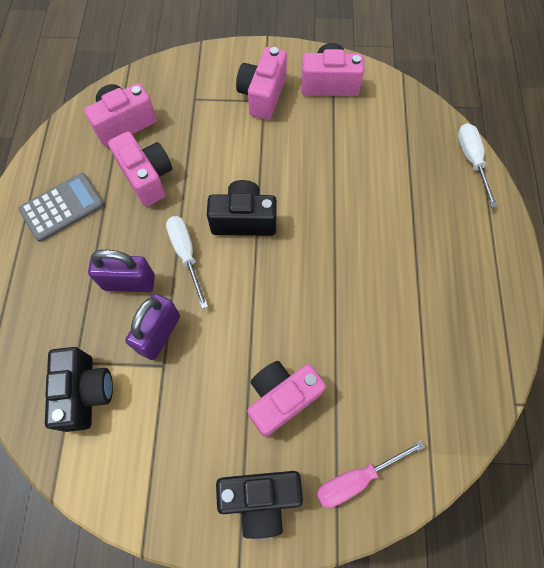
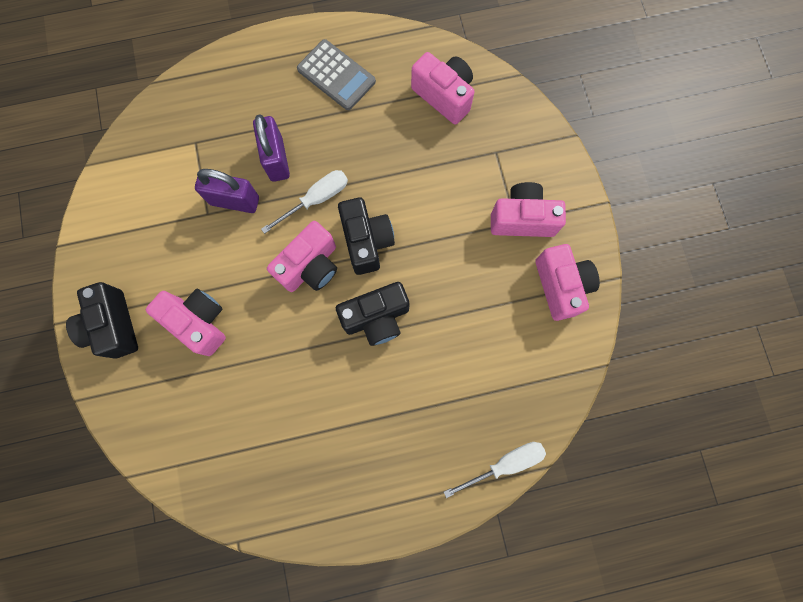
camera: 75 degrees right, 10 degrees up
(85, 392) = (172, 159): black camera -> black camera (376, 318)
(147, 177) = (388, 138): pink camera -> pink camera (310, 266)
(356, 478) = (143, 403): pink screwdriver -> none

